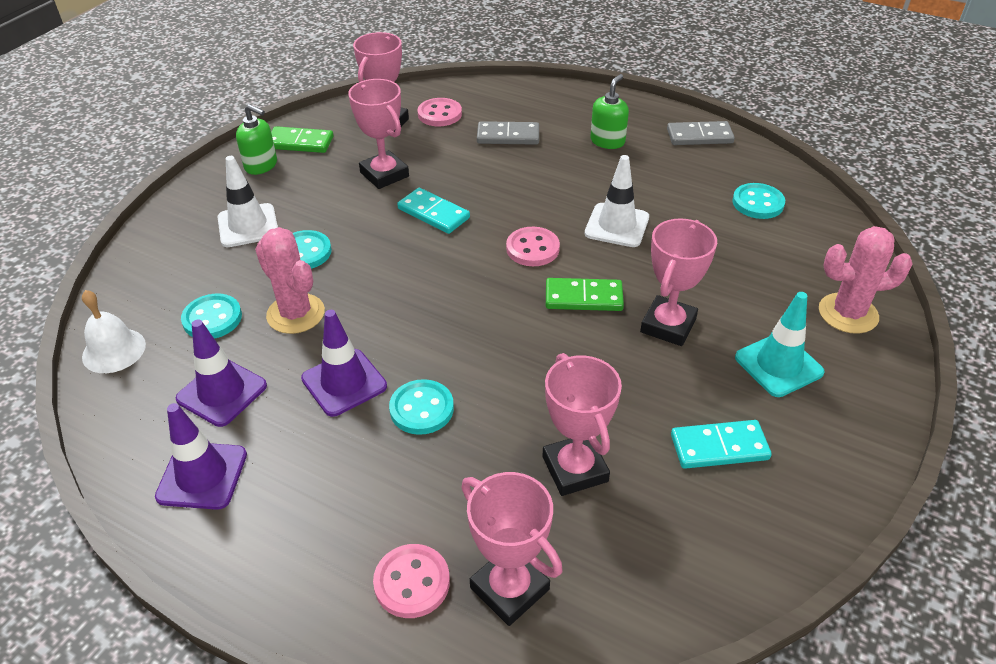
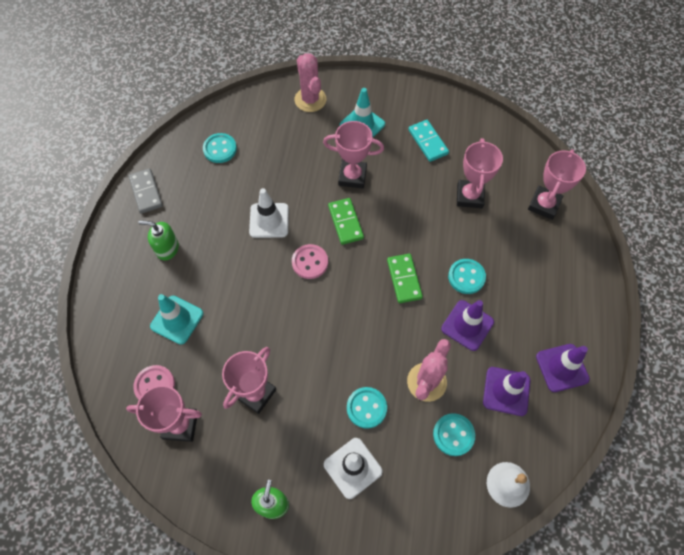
camera: 110 degrees left, 20 degrees up
(300, 142) = (229, 488): green domino -> green domino (404, 279)
(412, 582) = (562, 243): pink button -> none
(433, 213) = (293, 337): turquoise domino -> none
(508, 136) = (177, 320): grey domino -> turquoise traffic cone
(575, 469) = (469, 196): pink trophy -> pink trophy turned 45 degrees counterclockwise

